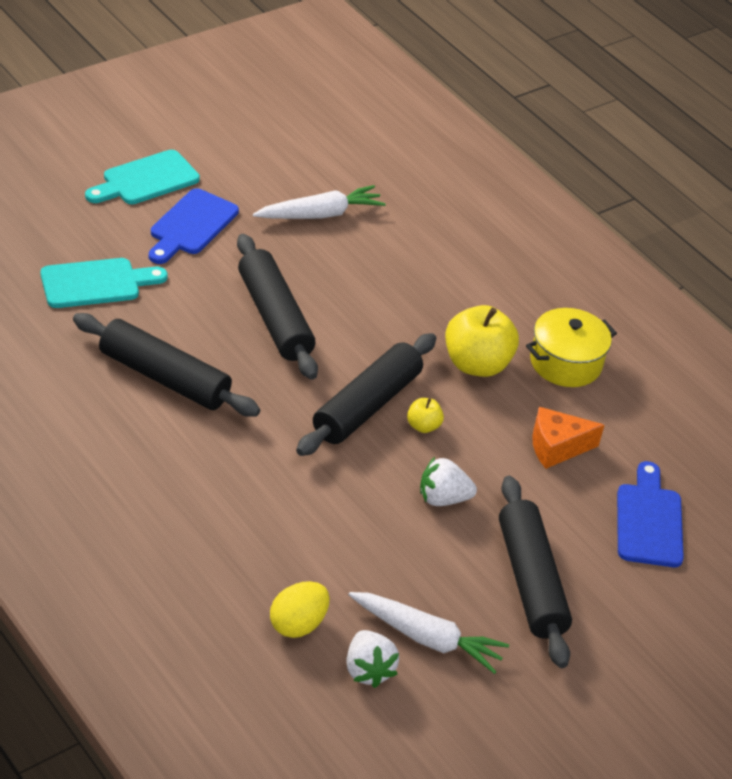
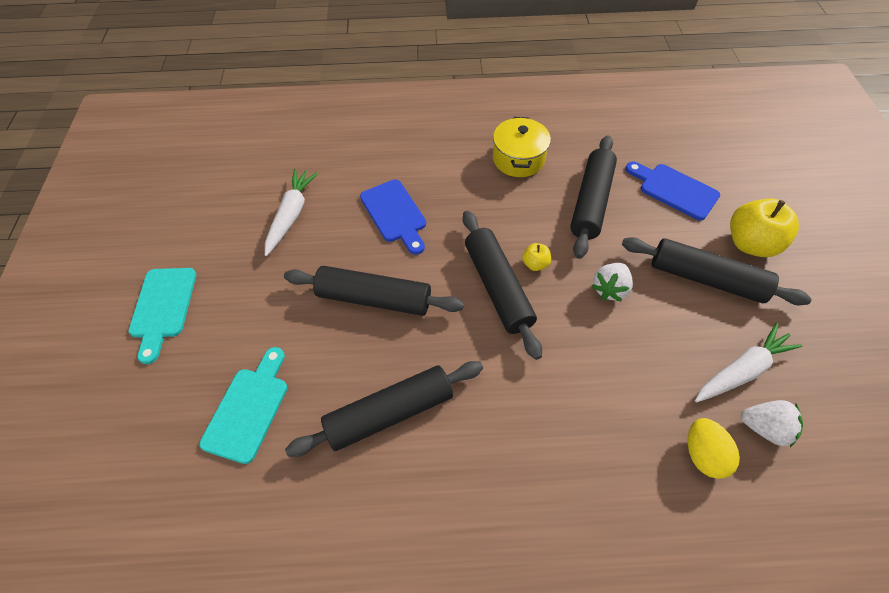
camera: 50 degrees left, 15 degrees up
(191, 225) = (238, 302): blue cutting board -> blue cutting board (395, 214)
(476, 364) = (493, 204): yellow apple -> yellow apple (750, 243)
(556, 447) = (590, 202): orange cheese -> black rolling pin

